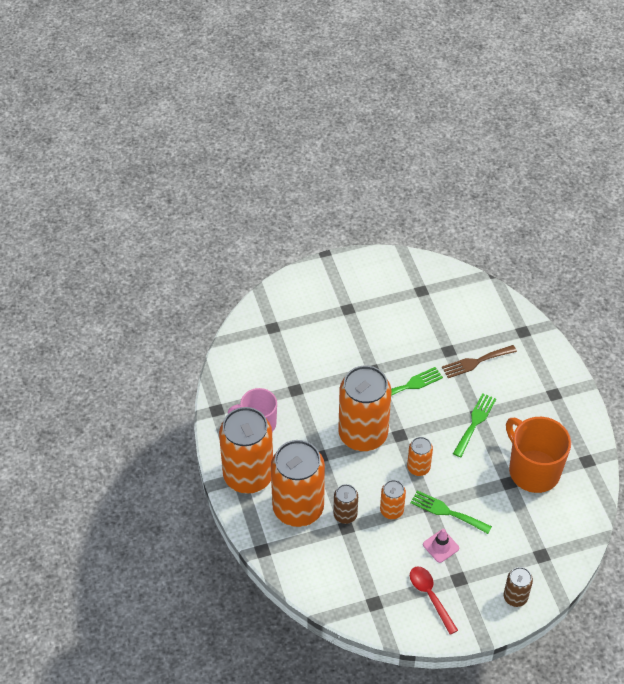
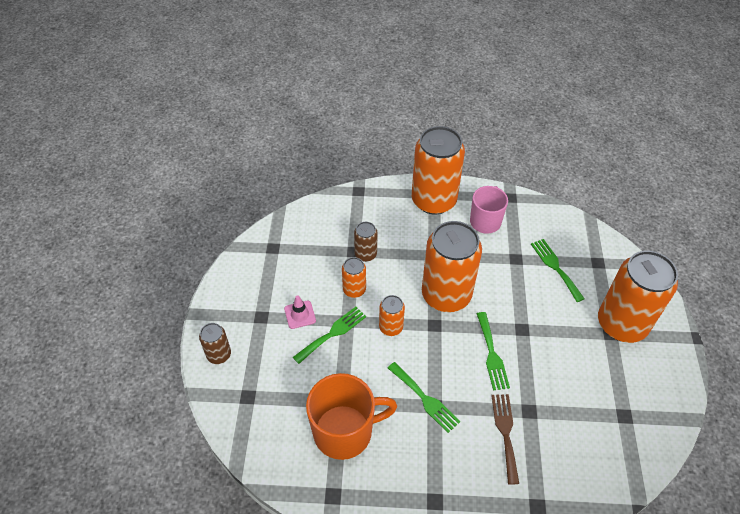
camera: 110 degrees right, 0 degrees up
(292, 358) = (555, 267): none -> green fork
(298, 508) = (387, 224): orange can -> orange can (622, 324)
(430, 596) = (256, 289): red spoon -> none

